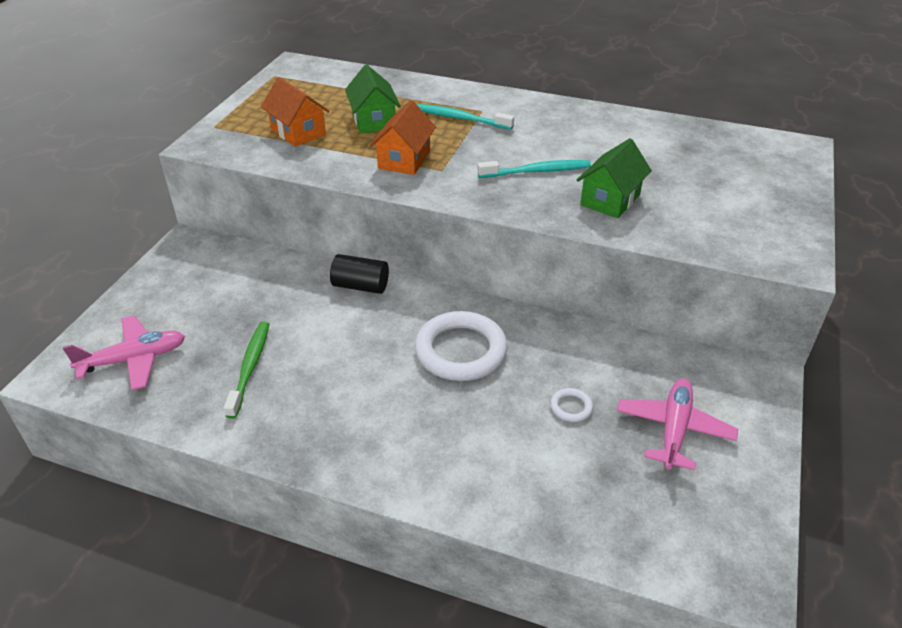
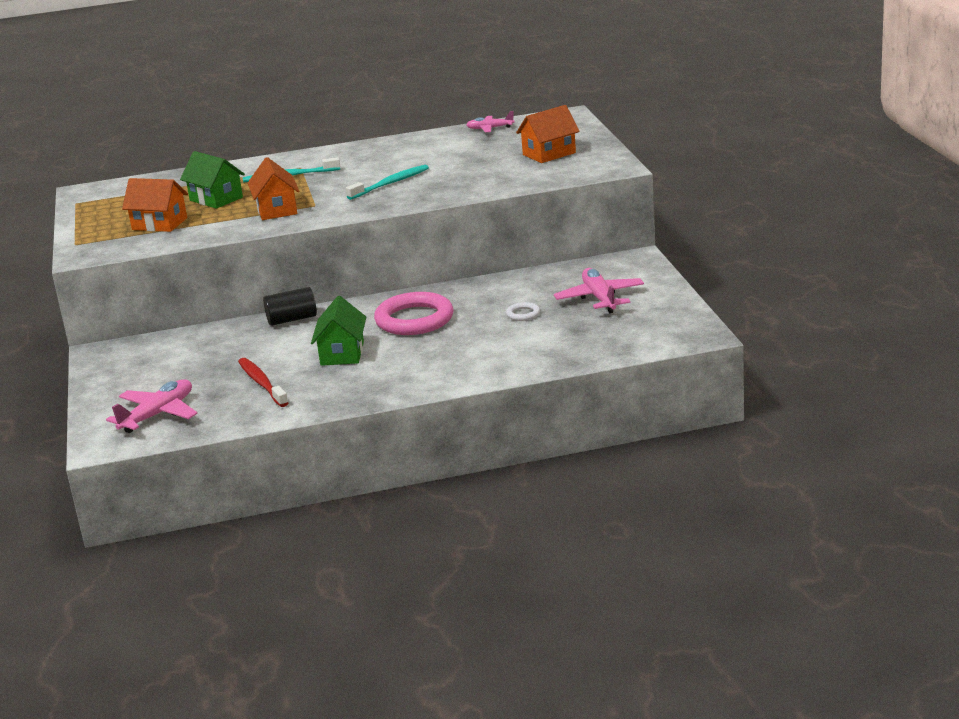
camera: 30 degrees left, 15 degrees down
(250, 367) = (262, 383): green toothbrush -> red toothbrush
(460, 351) = (414, 319): white ring -> pink ring
(610, 200) = (462, 180): green house -> green house (342, 353)
(703, 133) = (490, 128): none -> pink plane
(735, 200) = (549, 154): none -> orange house

